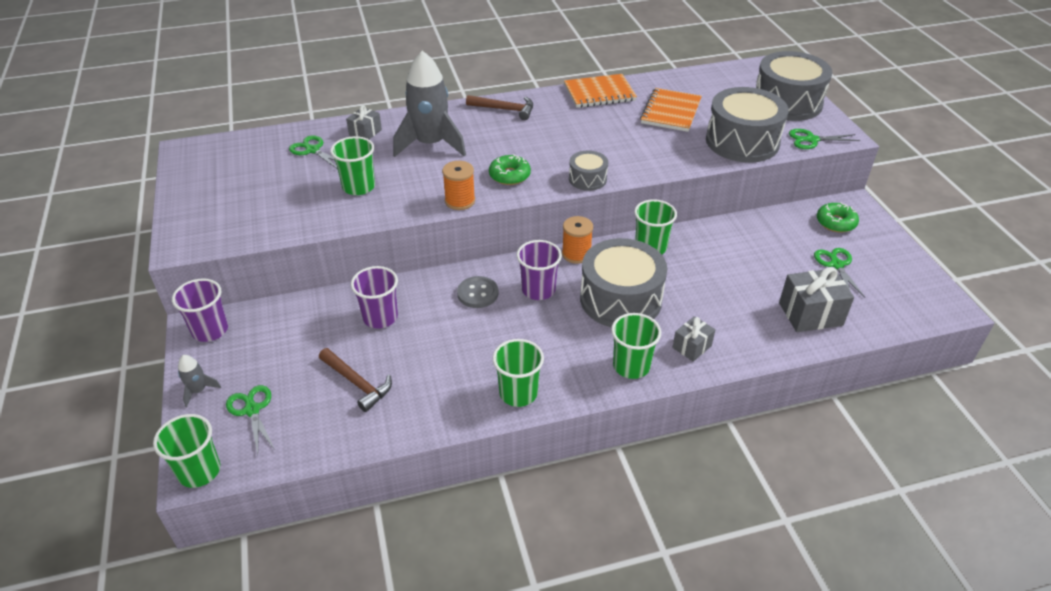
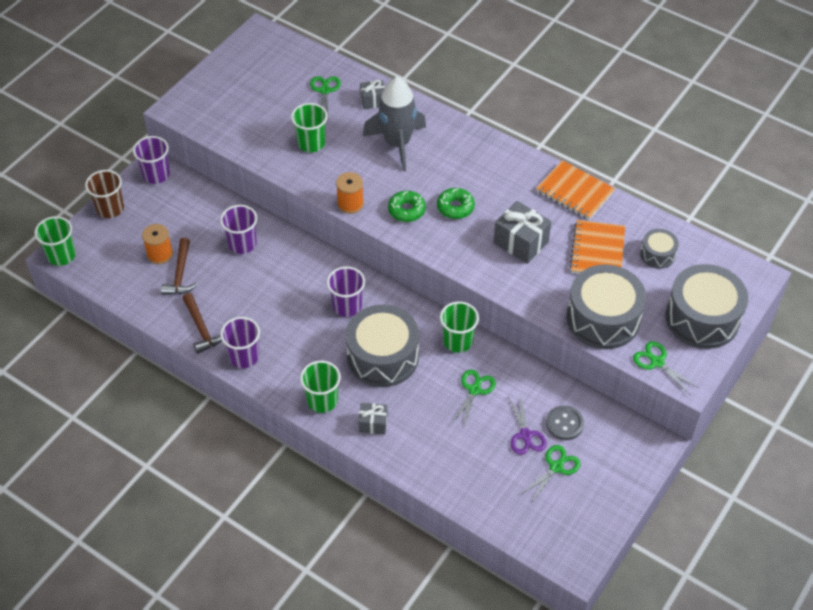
camera: 50 degrees right, 10 degrees up
(198, 391) = (110, 208): grey rocket -> brown cup
(252, 410) = (118, 243): green scissors -> green scissors (474, 390)
(477, 293) = (312, 276): grey button -> grey button (564, 424)
(504, 109) = (486, 153): brown hammer -> brown hammer (201, 328)
(518, 393) = (244, 356): green cup -> purple cup
(576, 254) = (406, 303): orange spool -> orange spool (160, 254)
(587, 179) = (449, 255): grey drum -> grey drum (657, 254)
(670, 112) = (597, 251): orange notebook -> orange notebook turned 60 degrees counterclockwise
(788, 263) = (525, 435): none -> purple scissors
(810, 314) = (477, 477): grey gift -> grey gift (520, 242)
(835, 222) = (615, 442): green donut -> green donut (455, 207)

